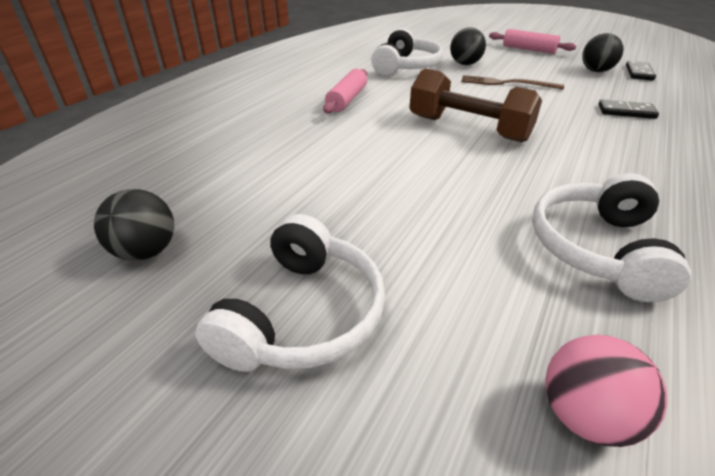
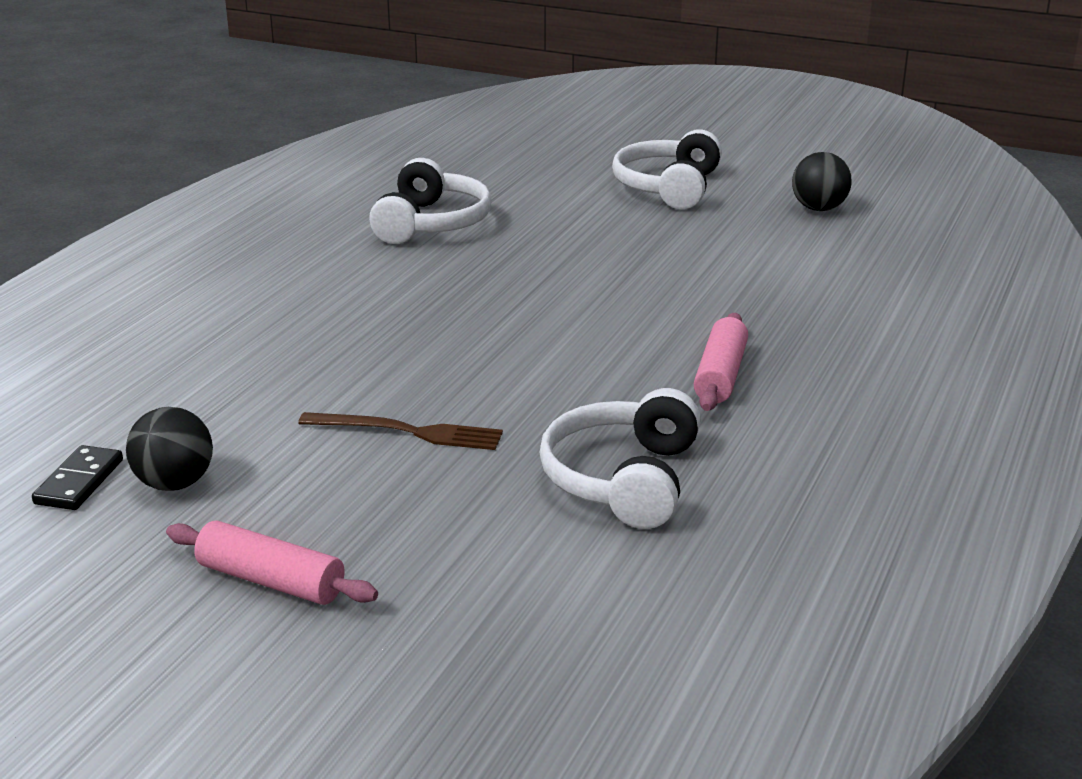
camera: 175 degrees right, 10 degrees down
(465, 64) = (478, 497): black ball -> none
(468, 128) = (515, 329): brown dumbbell -> none
(585, 415) = (495, 166): pink ball -> none
(626, 112) = (237, 370): black domino -> none

